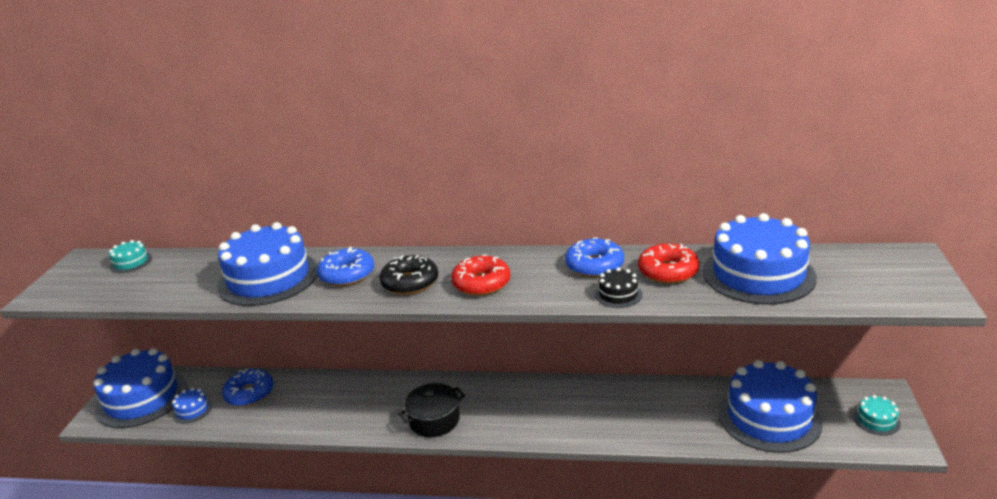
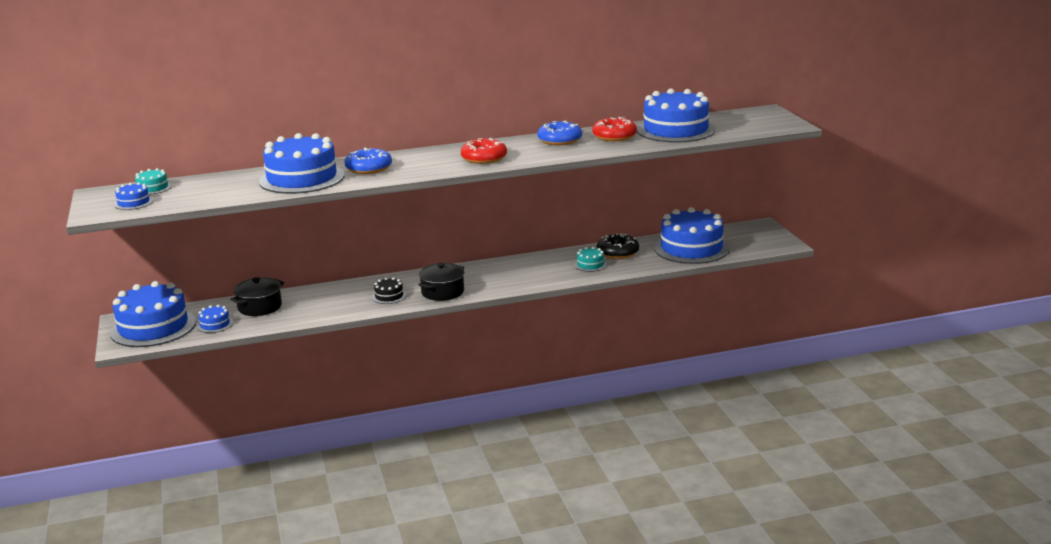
camera: 25 degrees left, 5 degrees down
(90, 284) = (133, 202): none -> blue cake
(249, 393) = (260, 307): blue donut -> black pot
(410, 283) = (427, 165): black donut -> black donut (618, 252)
(618, 294) = (589, 150): black cake -> black cake (389, 296)
(876, 420) = (761, 238): turquoise cake -> turquoise cake (590, 264)

